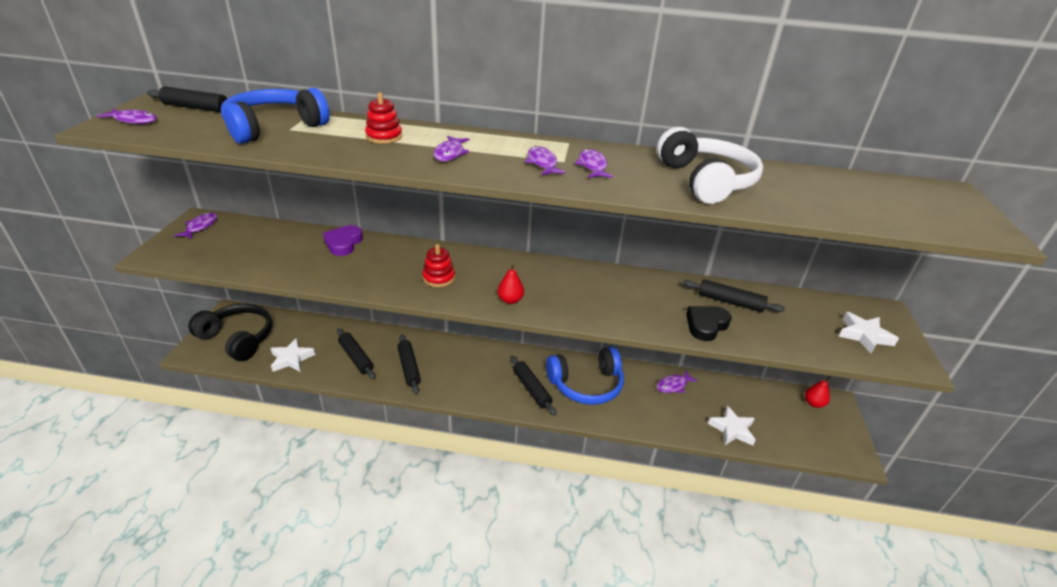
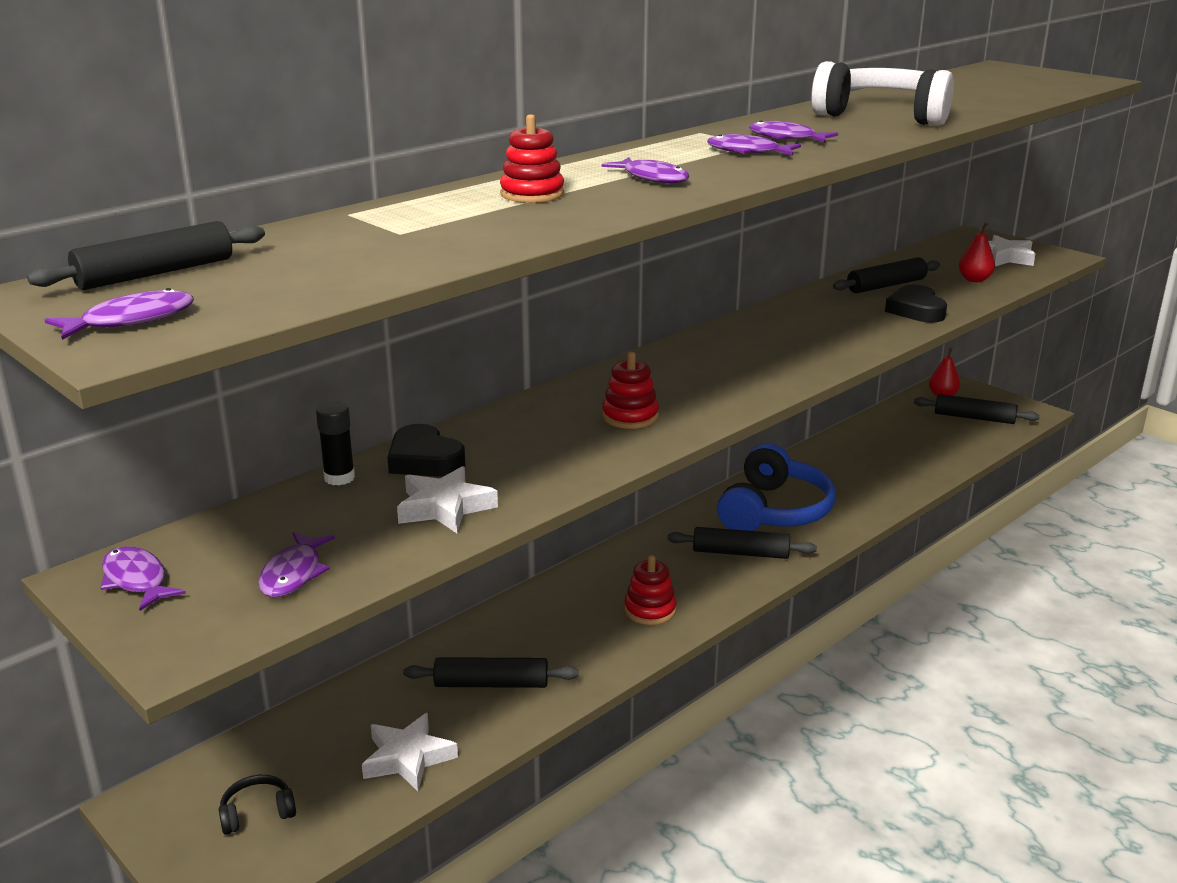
camera: 50 degrees left, 10 degrees down
(238, 338) = (257, 813): black headphones -> black headphones, size x0.42
(274, 127) = (375, 240): blue headphones -> none
(311, 232) = (339, 478): none -> black glue stick
(343, 243) = (424, 460): purple heart -> black heart
(409, 367) = (579, 639): black rolling pin -> black rolling pin (974, 418)
(451, 379) = (650, 610): none -> red stacking toy
(510, 300) = (745, 388): red pear -> red pear (974, 280)
(673, 385) = (835, 456): purple fish -> purple fish (293, 574)
(732, 429) = (939, 455): white star -> white star (445, 507)

